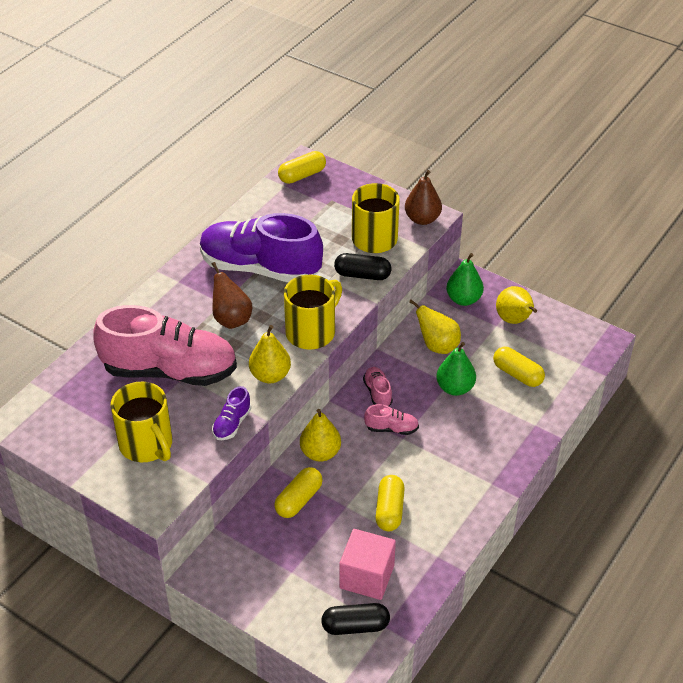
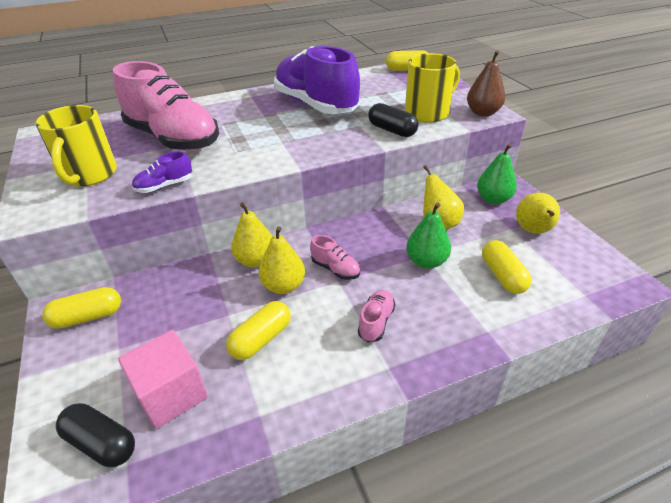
camera: 35 degrees right, 5 degrees down
(231, 319) = (257, 125): brown pear -> none
(270, 375) = (237, 166): yellow pear -> yellow pear (283, 286)
(298, 500) = (197, 289): yellow capsule -> yellow capsule (88, 317)
(312, 332) = (307, 151): yellow mug -> none
(377, 393) = (351, 237): pink shoe -> pink shoe (376, 322)

